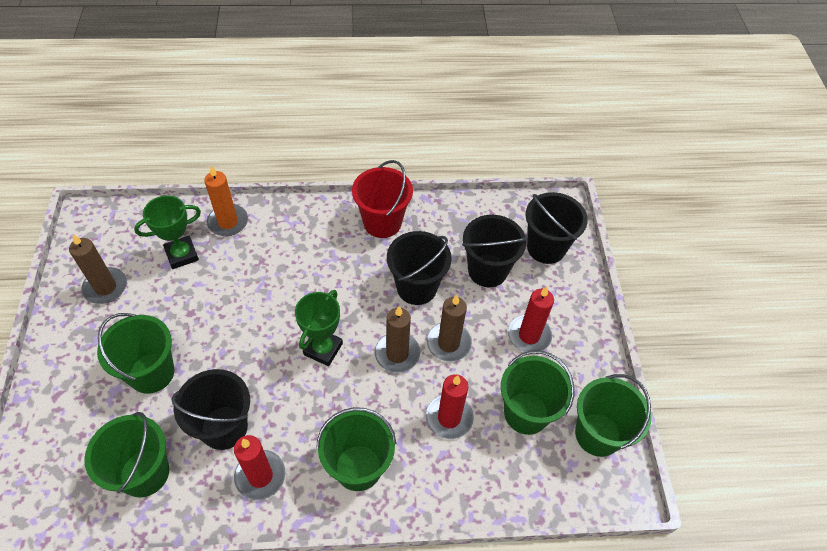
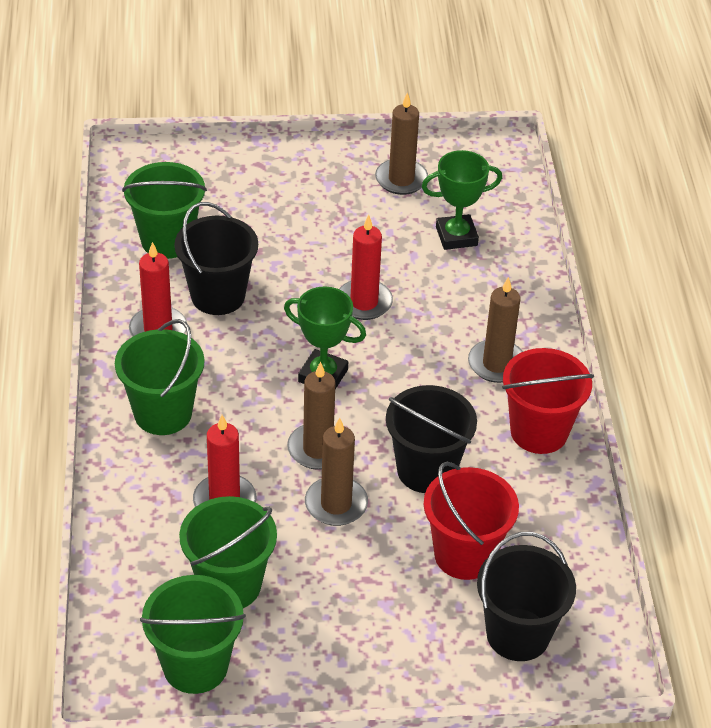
camera: 90 degrees right, 10 degrees down
(151, 373) = (287, 231): green bucket -> none
(182, 255) = (456, 236): green trophy -> green trophy turned 75 degrees counterclockwise
(228, 222) = (515, 272): orange candle -> none
(319, 240) = (496, 364): none -> brown candle
(487, 270) = (464, 555): black bucket -> red bucket
(529, 335) = (352, 598): red candle -> red candle (364, 302)

